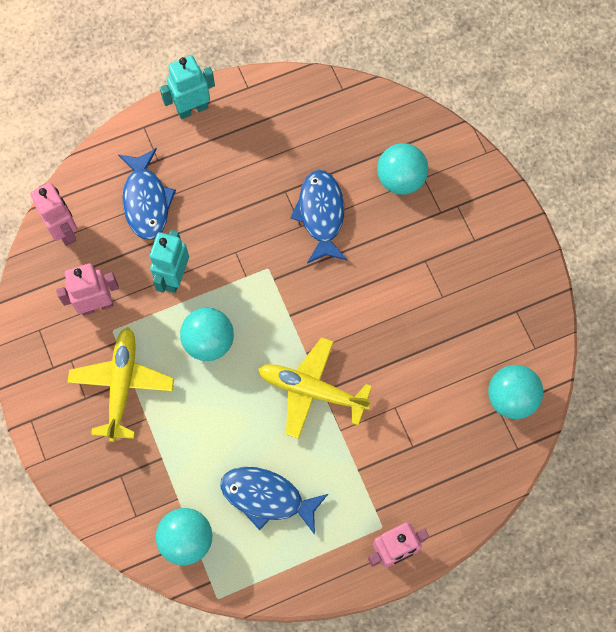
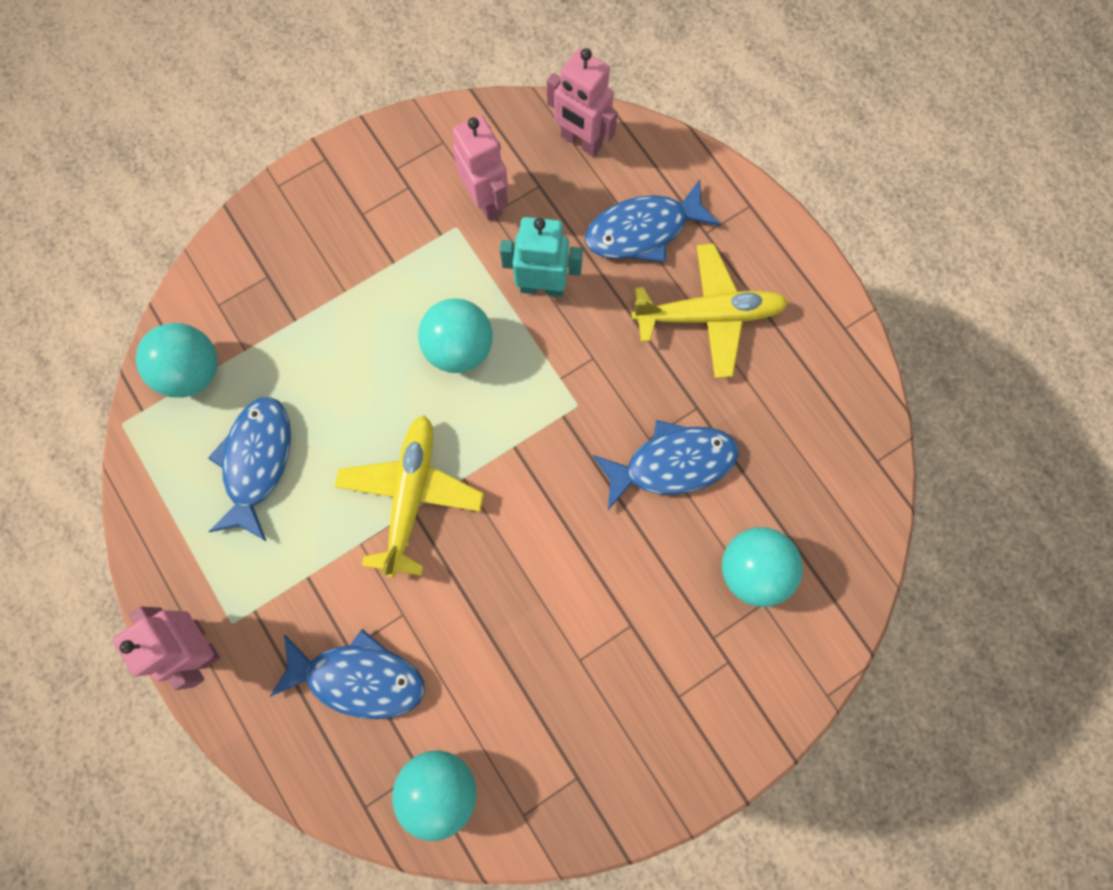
camera: 80 degrees right, 5 degrees up
(64, 231) = (581, 141): pink robot -> pink robot turned 75 degrees clockwise
(122, 385) = (384, 253): yellow plane -> yellow plane (708, 315)
(192, 109) = (793, 261): turquoise robot -> none
(433, 442) = (359, 677): none -> blue fish

